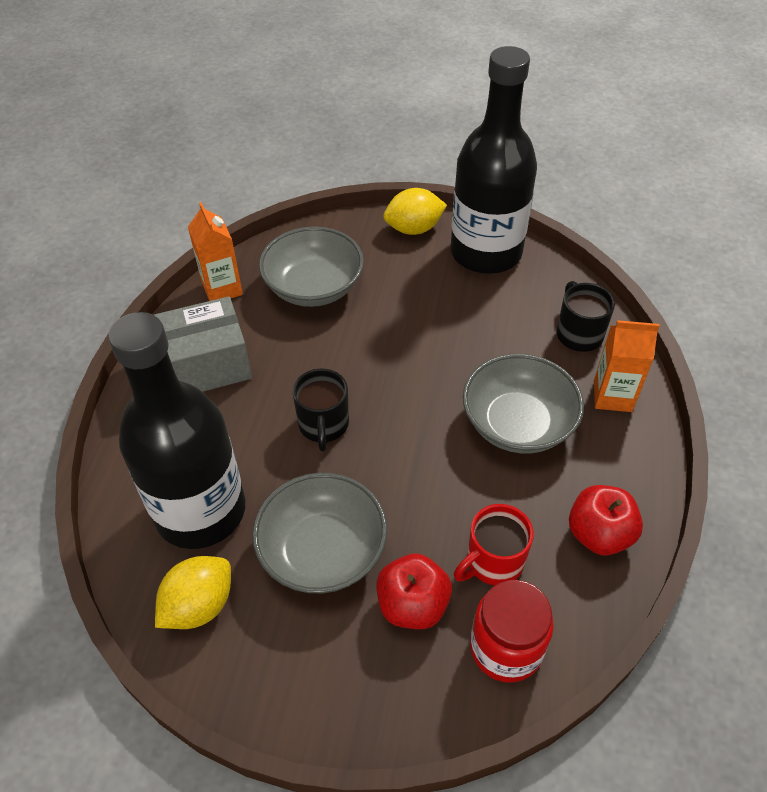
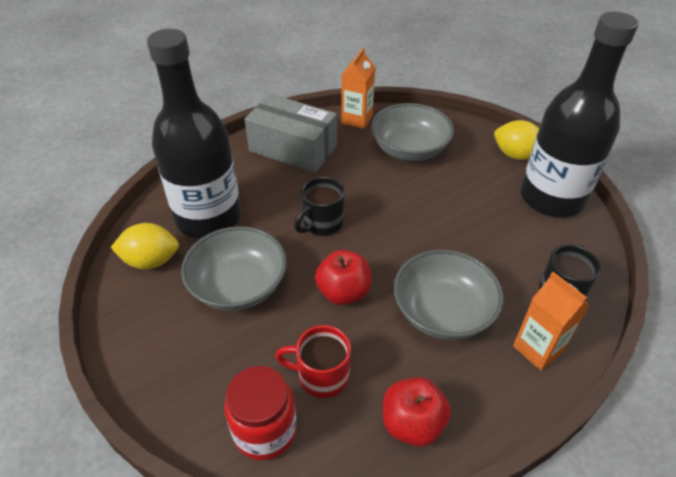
camera: 45 degrees right, 5 degrees down
(412, 605) = (246, 356): red apple -> red apple (343, 292)

